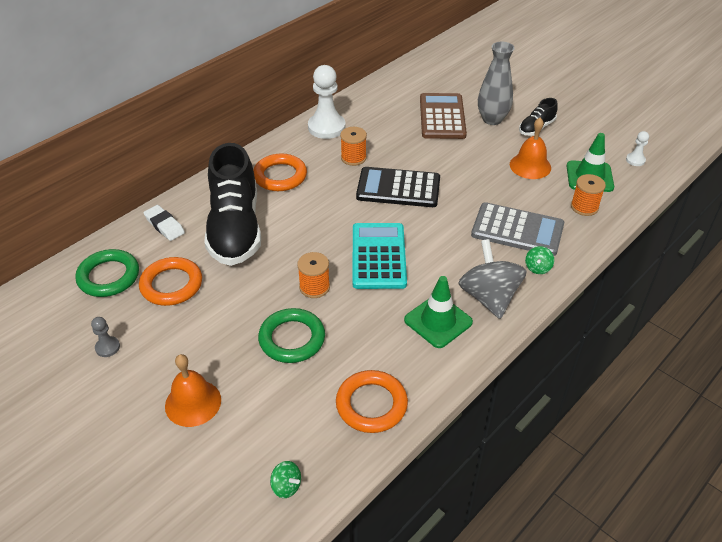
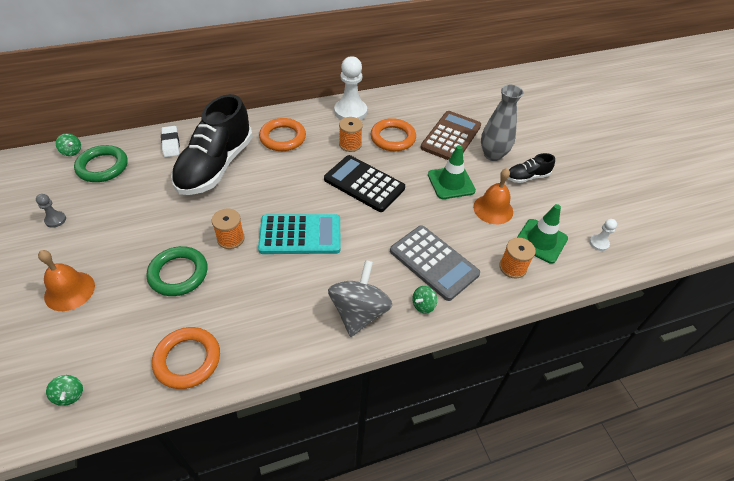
camera: 25 degrees right, 5 degrees up
(55, 276) = (72, 151): none -> green spinning top
(171, 285) = (136, 191): orange ring -> orange ring (393, 138)
(379, 256) = (300, 235): turquoise calculator -> turquoise calculator turned 60 degrees clockwise
(438, 321) = (299, 313): green traffic cone -> green traffic cone (451, 183)

